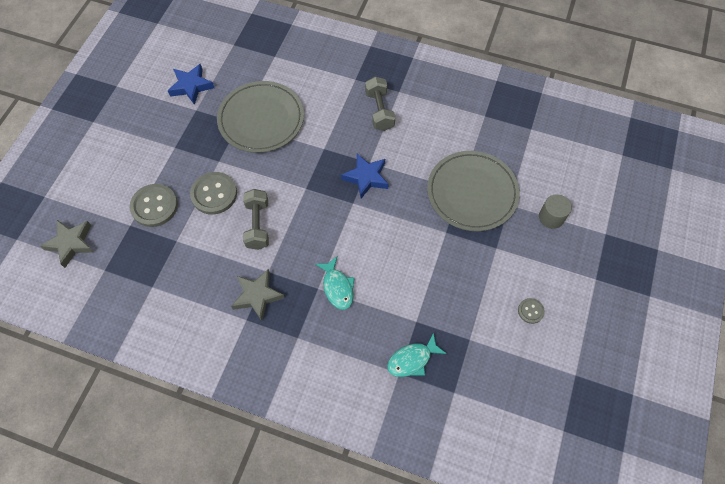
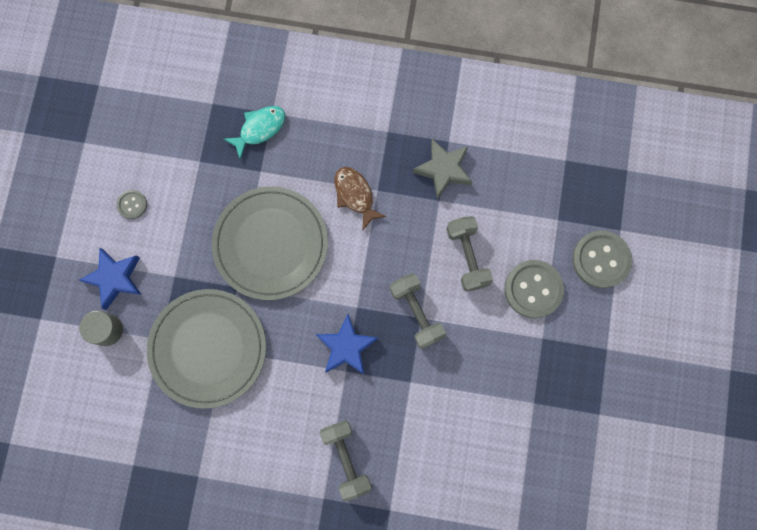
camera: 170 degrees right, 15 degrees up
(71, 243) = (679, 195): grey star -> none
(191, 86) = (619, 453): blue star -> blue star (115, 278)
(261, 119) = (505, 414): grey plate -> grey plate (271, 244)
(308, 192) = (416, 313): none -> grey dumbbell
(337, 287) = (355, 195): turquoise fish -> brown fish

